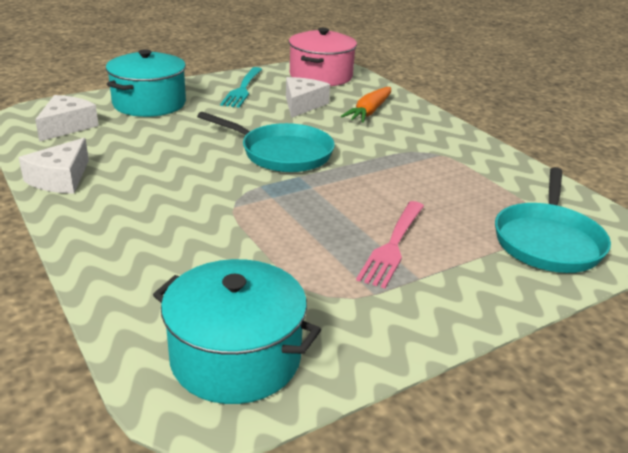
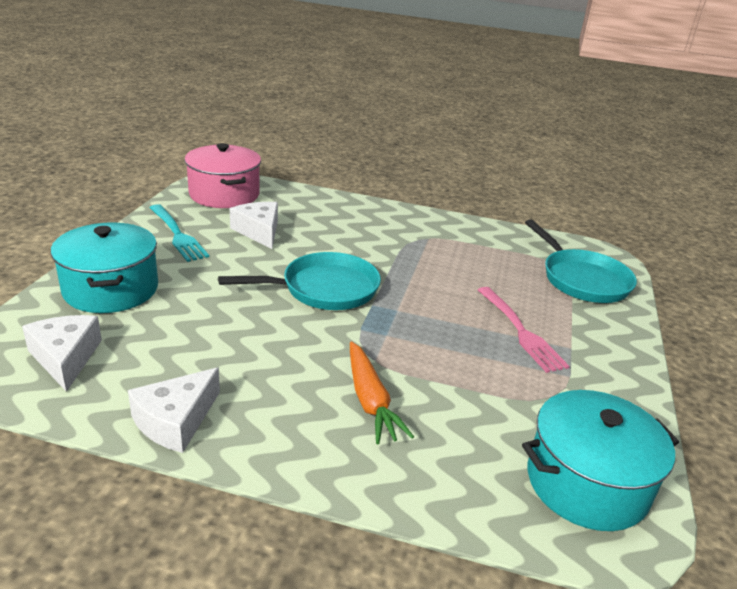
camera: 45 degrees left, 0 degrees up
(60, 179) = (175, 421): white cheese -> white cheese turned 60 degrees clockwise
(369, 112) = (321, 218): orange carrot -> orange carrot (370, 400)

